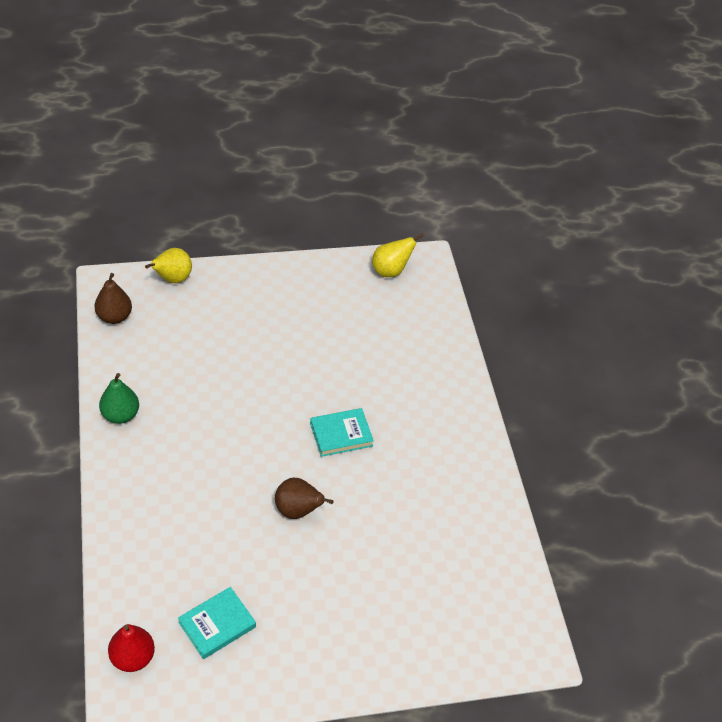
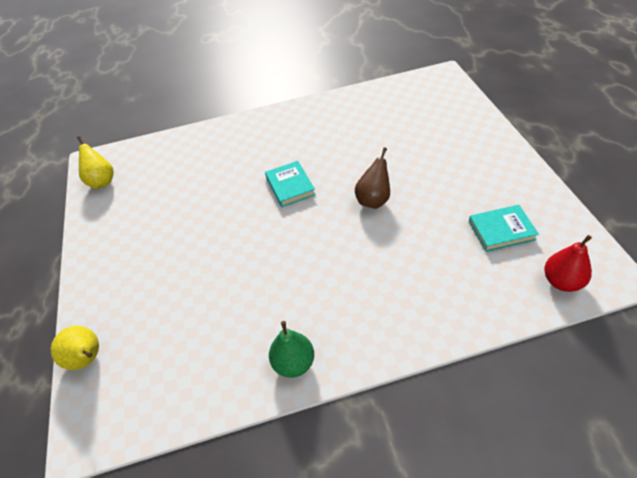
camera: 85 degrees left, 0 degrees up
(114, 317) = (144, 410): brown pear -> none
(217, 625) = (501, 230): turquoise book -> turquoise book turned 60 degrees counterclockwise

